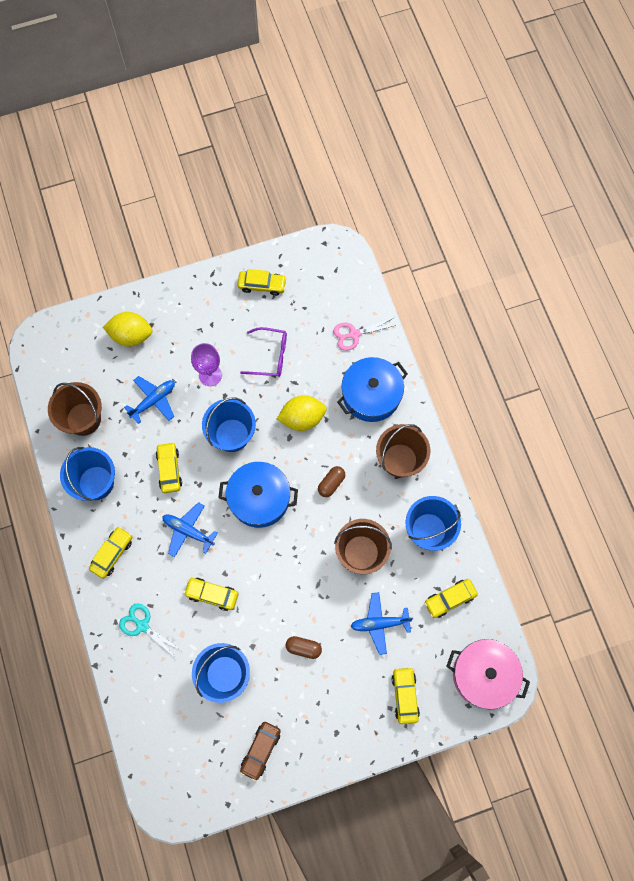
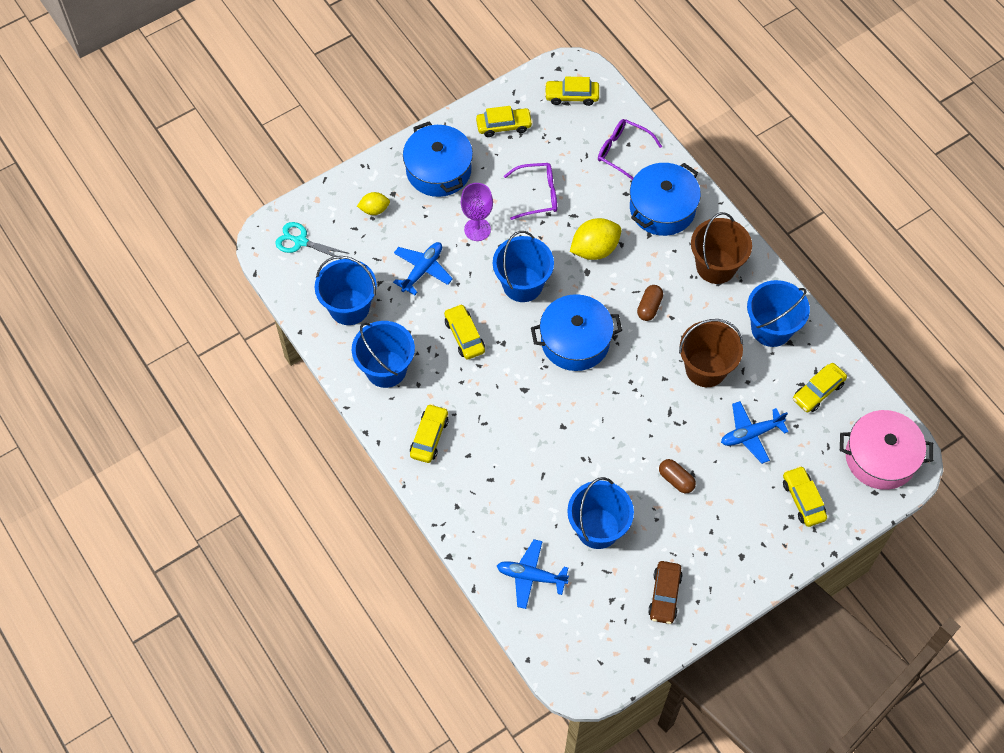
camera: 15 degrees left, 10 degrees down
(83, 419) = (349, 307): brown bucket -> blue bucket
(131, 335) = (374, 209): yellow lemon -> yellow lemon, size x0.58
(142, 625) = (489, 502): turquoise scissors -> turquoise scissors (301, 241)
(188, 531) = (507, 393): blue plane -> blue plane (531, 576)
(195, 312) = (438, 170): none -> blue pot
(212, 594) = (556, 451): yellow car -> yellow car (571, 96)
(303, 648) = (676, 480): brown capsule -> brown capsule turned 45 degrees clockwise
(354, 334) = (622, 152): pink scissors -> purple glasses

